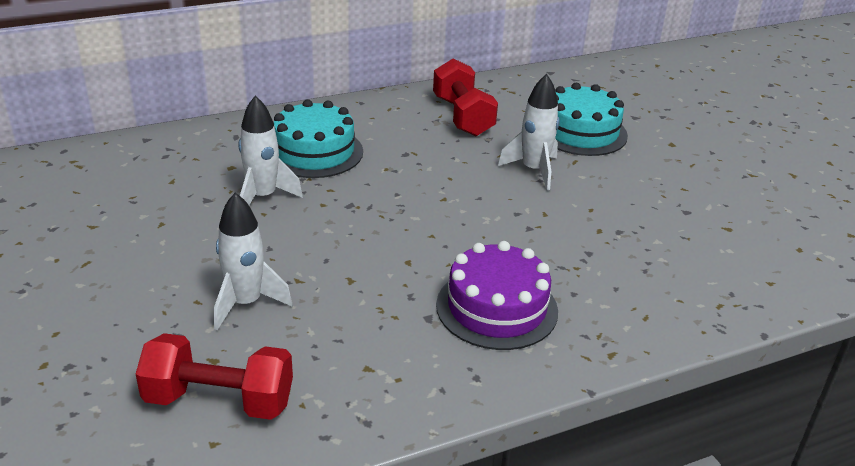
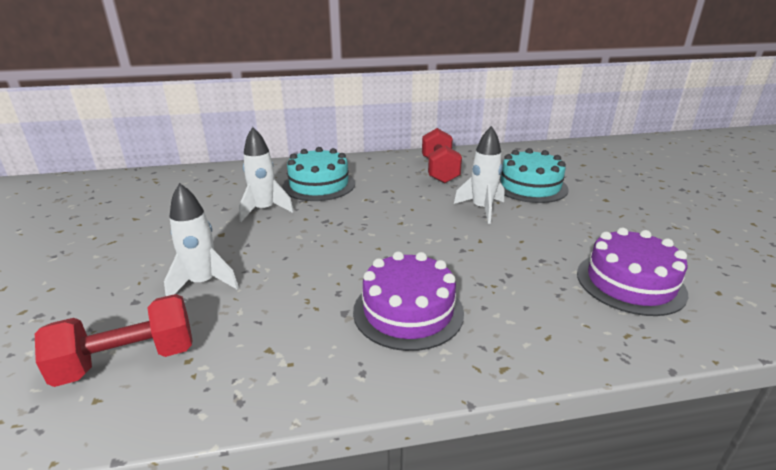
camera: 15 degrees right, 5 degrees down
(219, 400) = (128, 361): red dumbbell -> red dumbbell turned 45 degrees counterclockwise
(714, 248) = (630, 283): none -> purple cake

